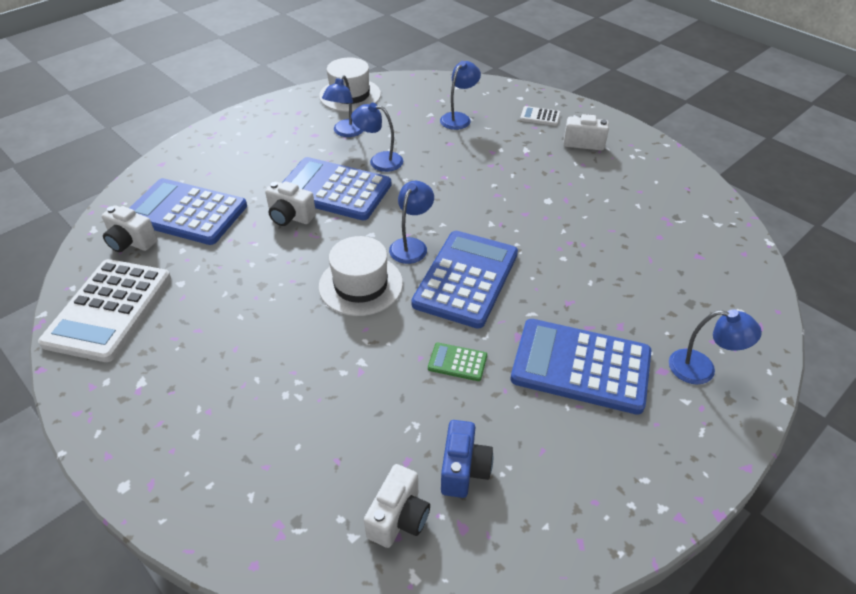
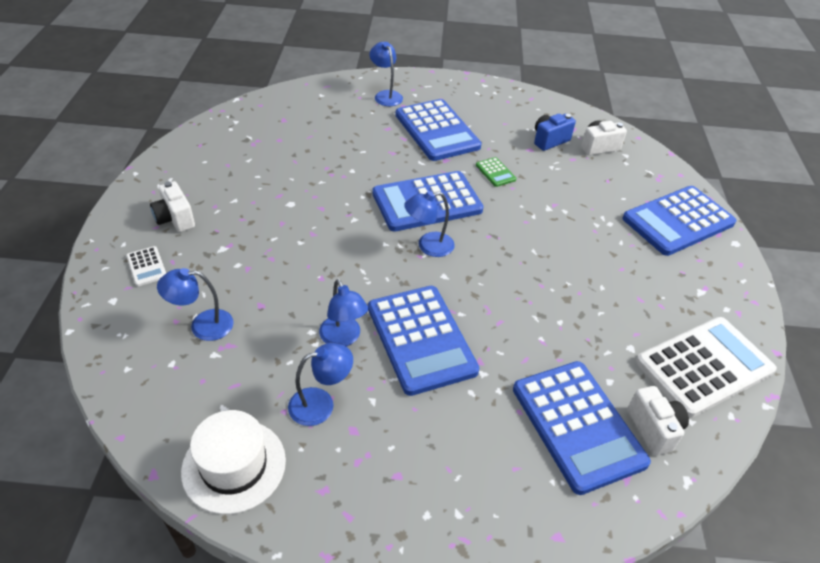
camera: 135 degrees left, 0 degrees up
(211, 463) = (678, 221): none -> blue calculator
(290, 217) = (488, 341): white camera -> none
(361, 285) = (497, 247): white hat -> none

